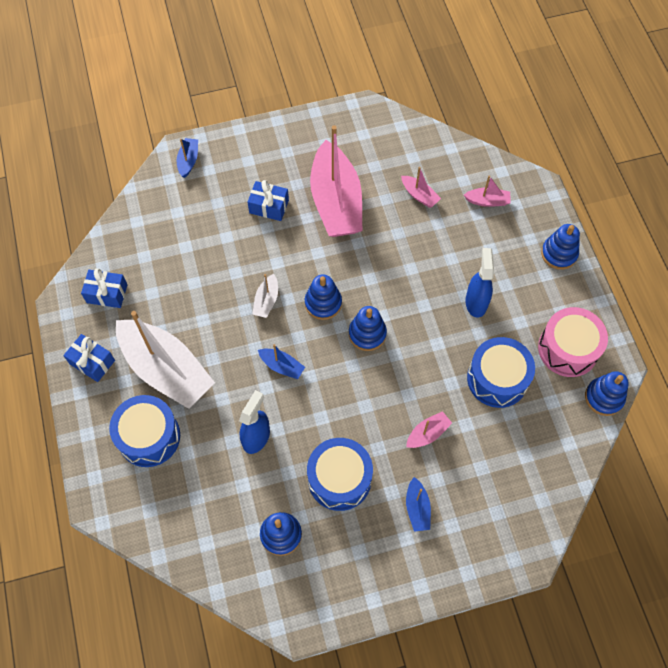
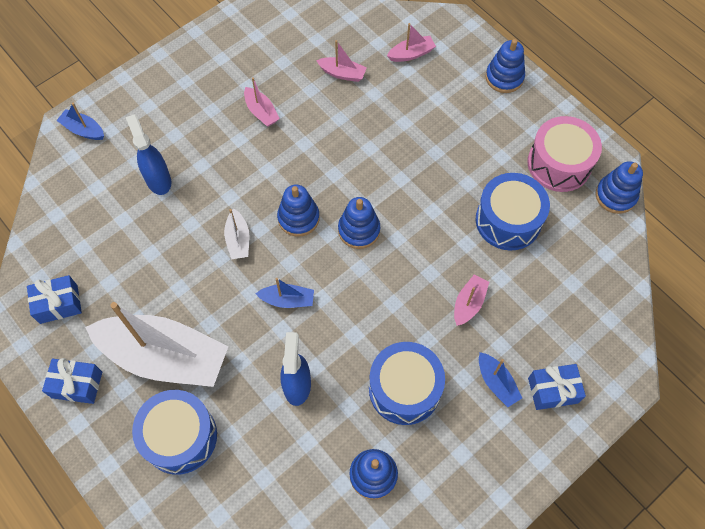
camera: 25 degrees left, 0 degrees up
(188, 161) = (83, 130): blue boat -> blue boat turned 45 degrees counterclockwise
(269, 206) = (193, 143): blue gift -> blue gift (553, 390)
(336, 202) = (261, 112): pink boat -> pink boat, size x0.42
(476, 302) = (450, 155): blue spray bottle -> blue spray bottle (158, 180)

